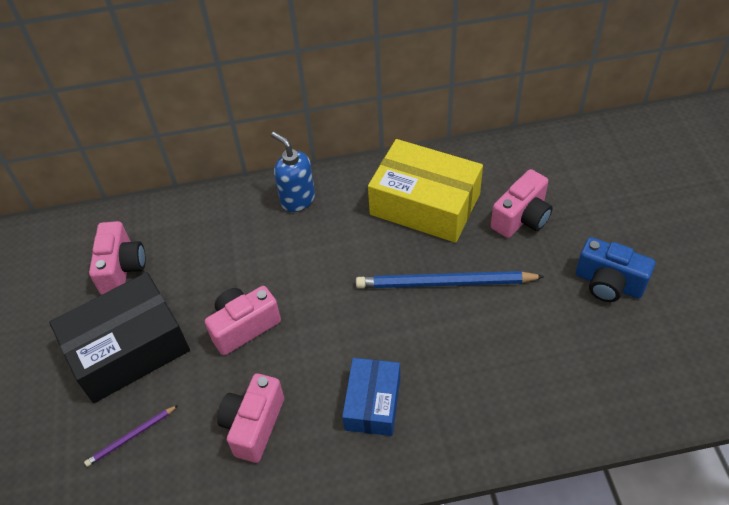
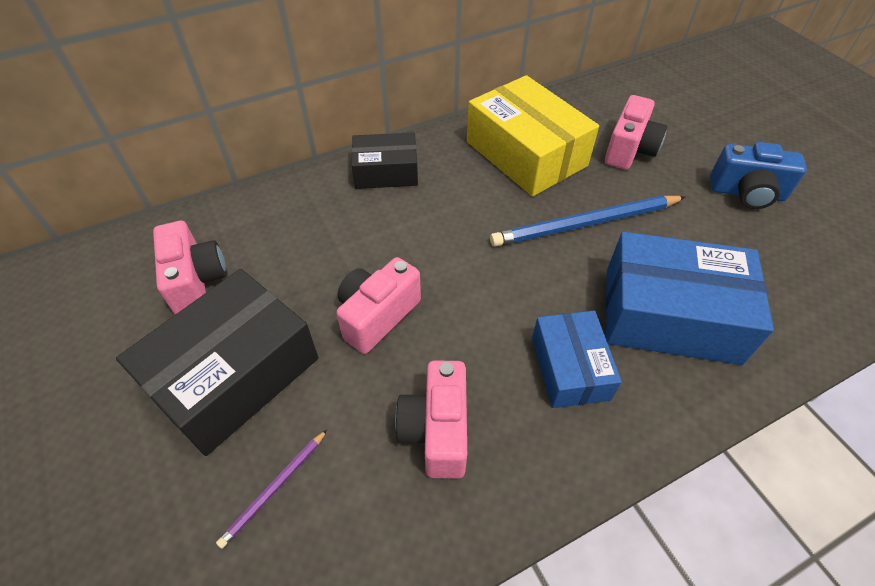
camera: 20 degrees left, 0 degrees up
(297, 199) = (386, 172): blue soap dispenser -> black box
(425, 204) = (526, 153): yellow box -> yellow box turned 45 degrees clockwise
(475, 380) = (670, 315): none -> blue box

